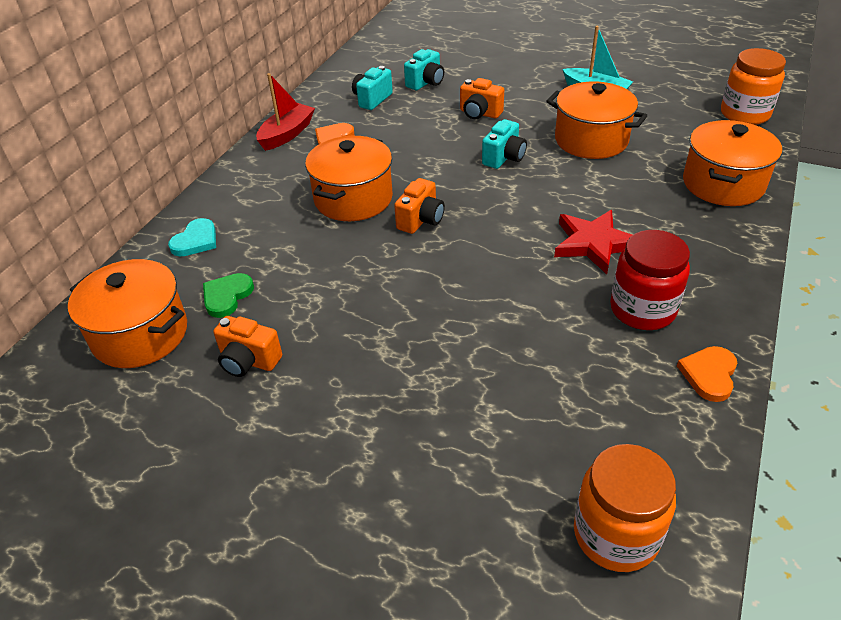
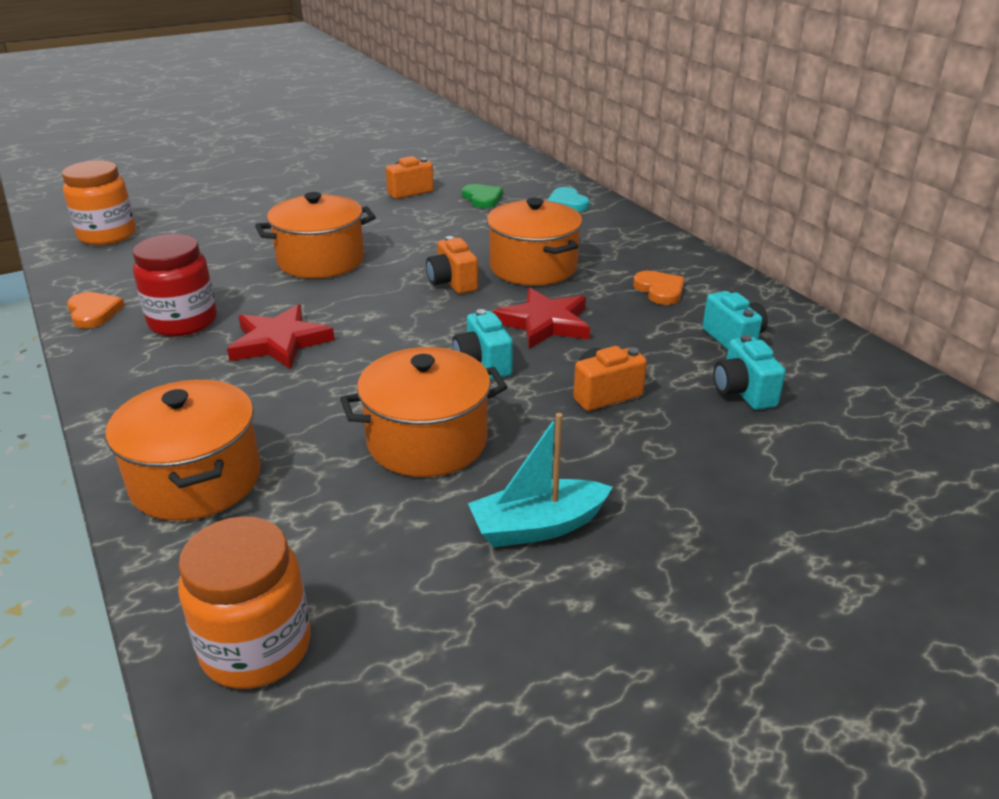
camera: 125 degrees right, 10 degrees down
(140, 334) = (487, 173): orange pot -> orange pot (321, 260)
(287, 134) = (702, 272): red boat -> none
(430, 159) = (544, 323): none -> red star

